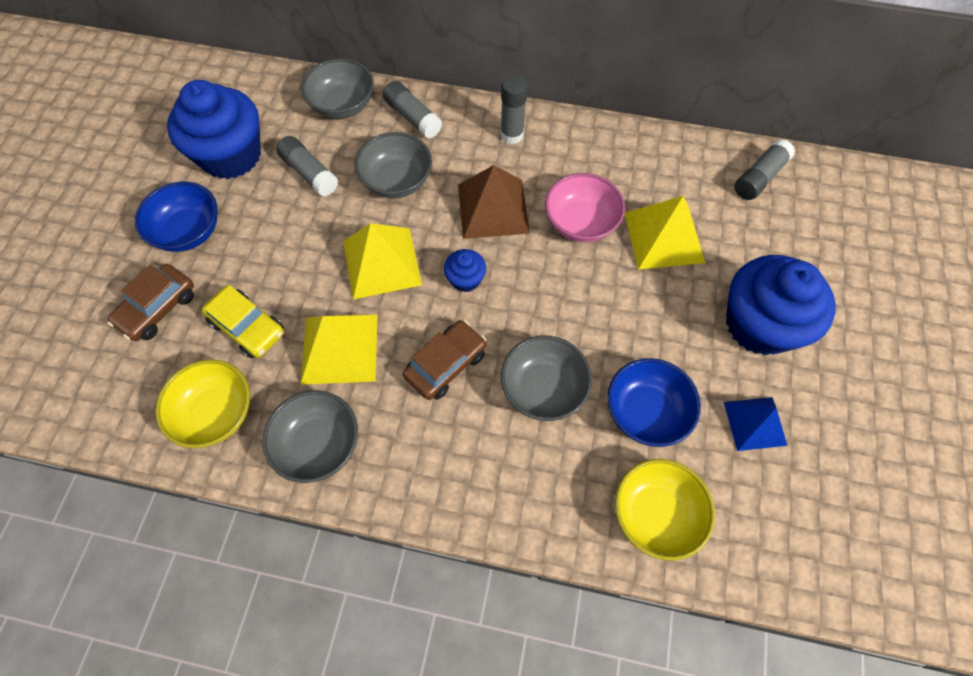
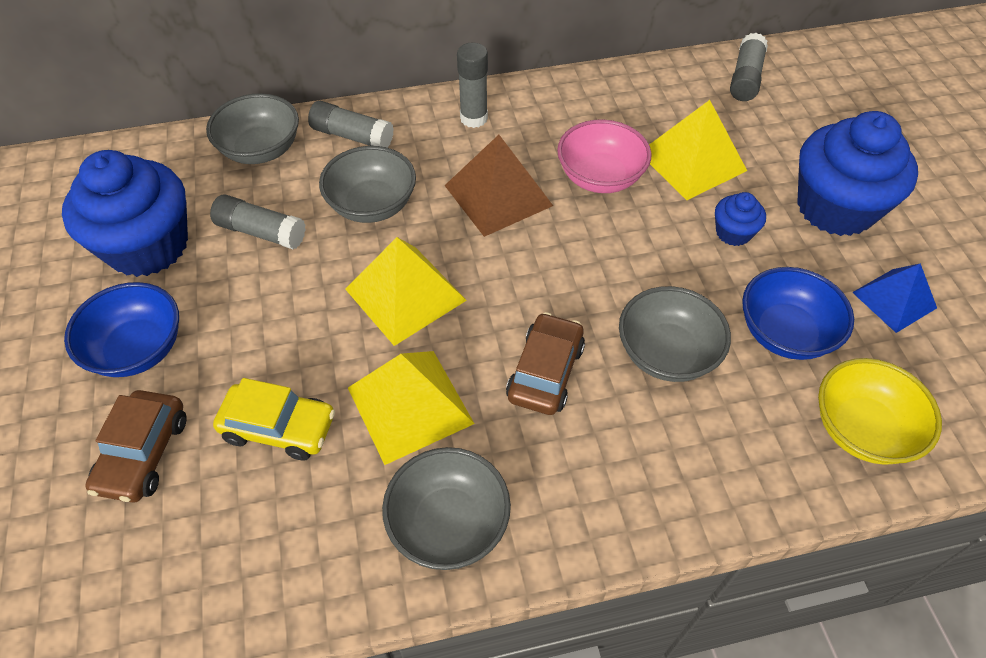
camera: 25 degrees left, 10 degrees down
(216, 413) = (294, 544): yellow bowl -> none
(465, 279) = (512, 276): blue cupcake -> blue cupcake (733, 233)

